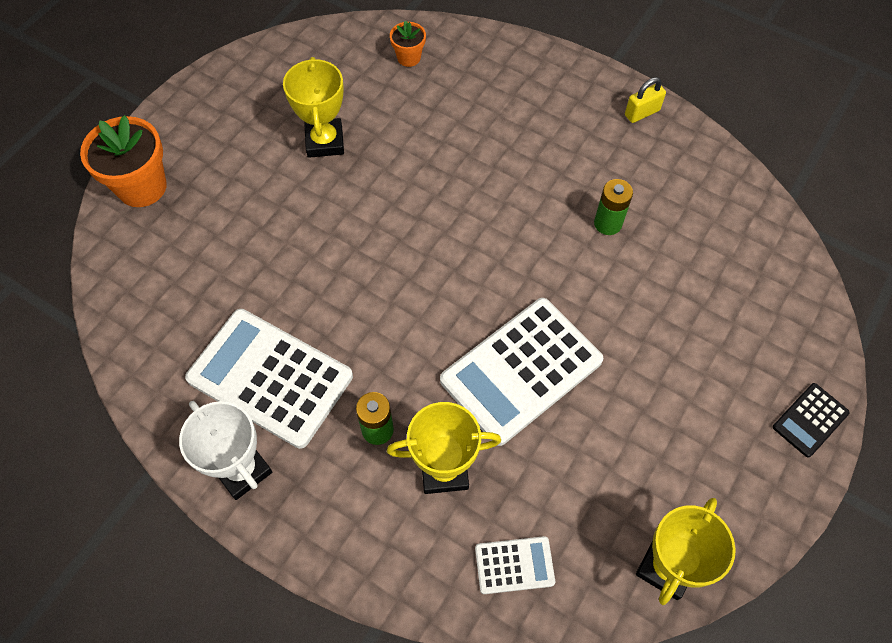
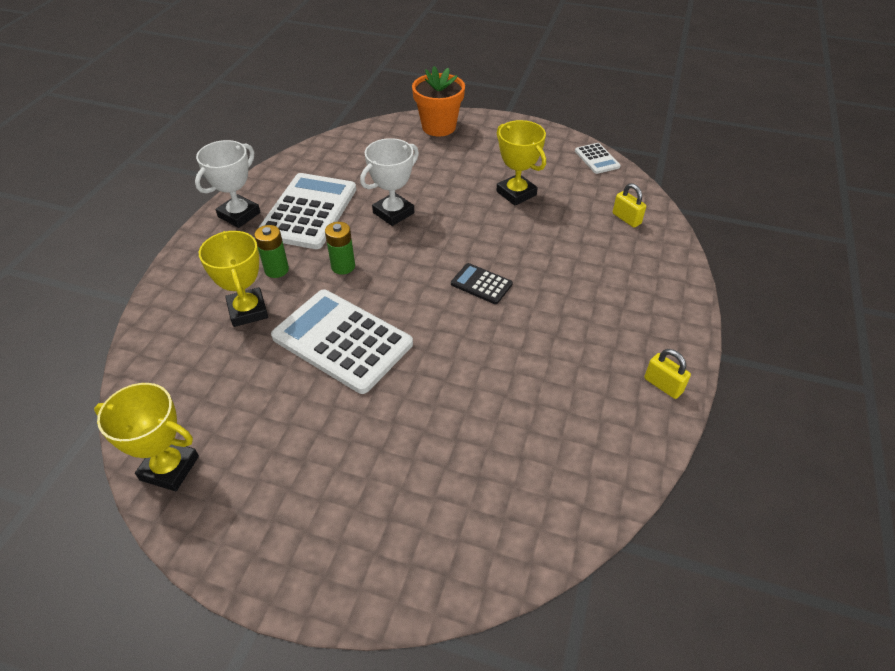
camera: 75 degrees right, 15 degrees down
(312, 278) = (393, 213): none -> white trophy
(325, 142) = (516, 193): yellow trophy -> yellow trophy turned 75 degrees clockwise
(409, 57) = (626, 219): orange flower pot -> yellow padlock
(514, 565) = (172, 365): white calculator -> white calculator (597, 159)
(607, 223) = (513, 377): green battery -> green battery (343, 266)
(810, 420) = (333, 584): black calculator -> black calculator (481, 284)

